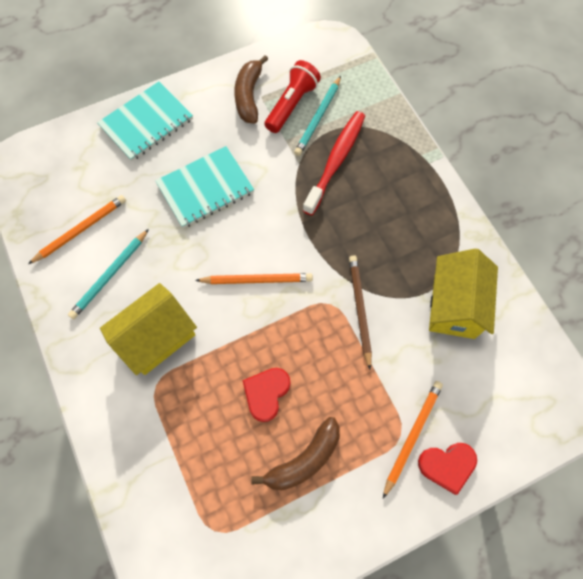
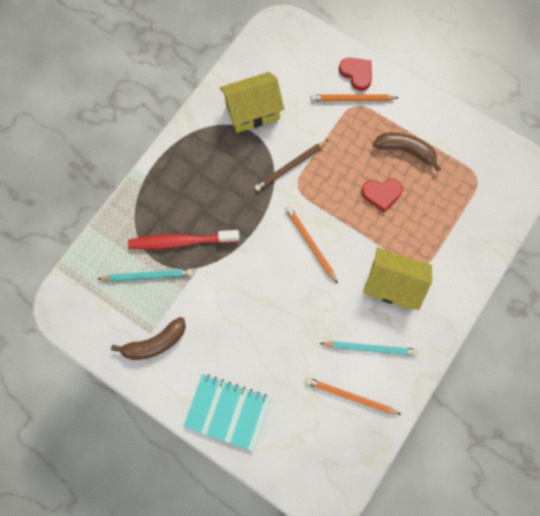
camera: 120 degrees left, 5 degrees up
(205, 188) = (260, 324): turquoise notebook -> none
(291, 104) = (145, 303): red flashlight -> none

